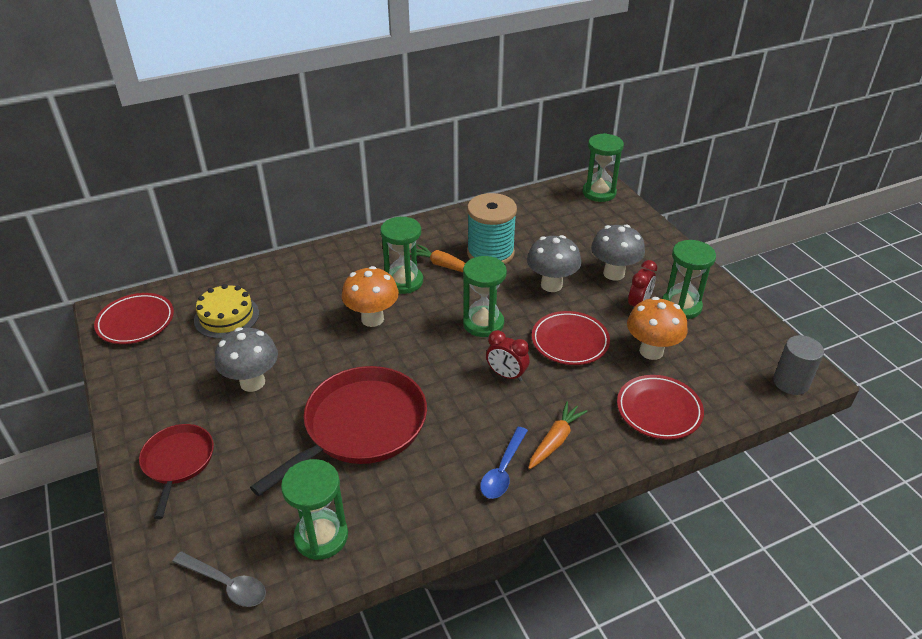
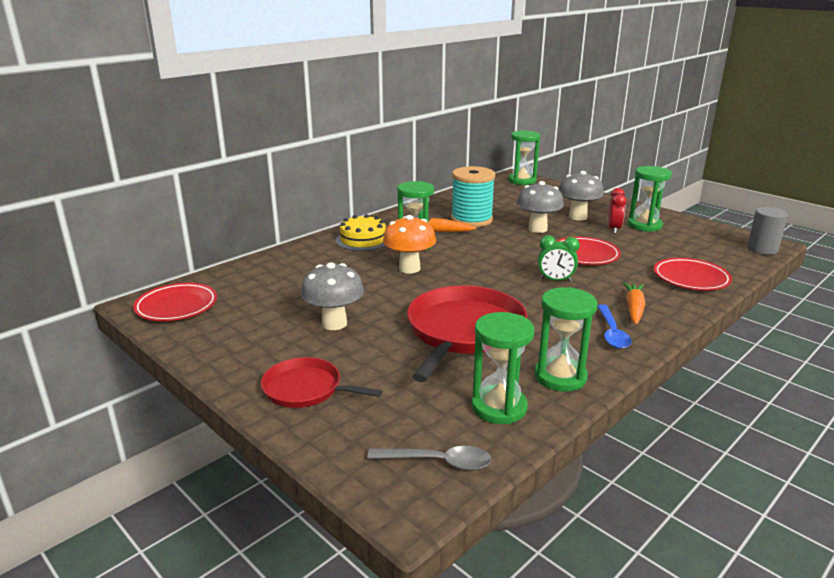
camera: 20 degrees left, 15 degrees down
(178, 462) = (306, 389): red pan -> red pan turned 45 degrees counterclockwise
(226, 316) = (269, 288): yellow cake -> yellow cake (363, 240)
(483, 323) = (506, 256): green hourglass -> green hourglass (560, 377)
(506, 375) = (555, 280): red clock -> green clock
(651, 351) = (650, 250): orange mushroom -> none

